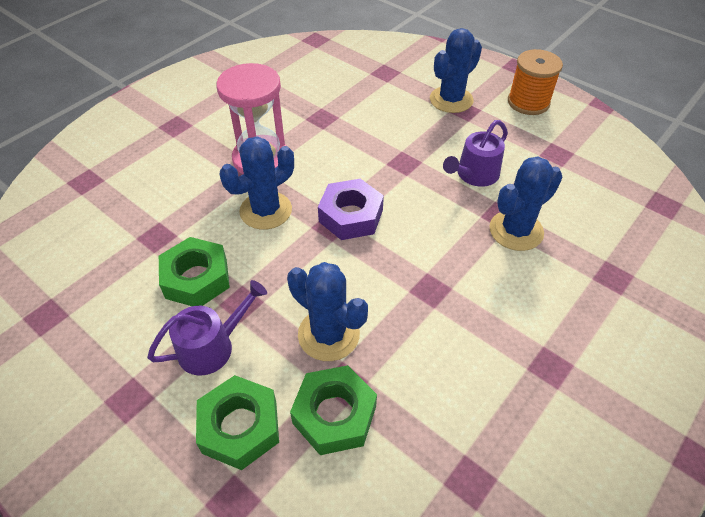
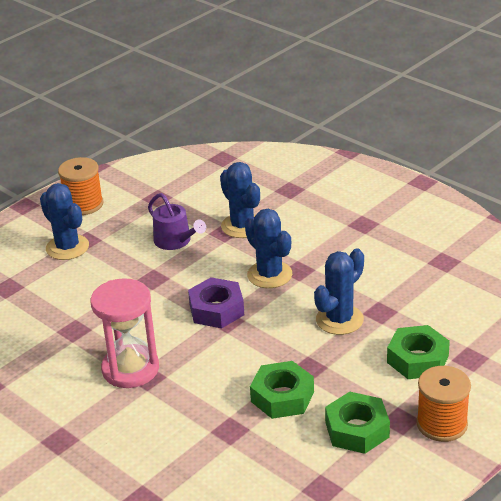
camera: 85 degrees left, 15 degrees down
(108, 450) = (442, 424): none -> orange spool
(212, 347) = (352, 380): purple watering can -> none
(266, 210) = (204, 361): blue cactus -> blue cactus (269, 275)
(334, 414) = (405, 316): green nut -> green nut (357, 429)

